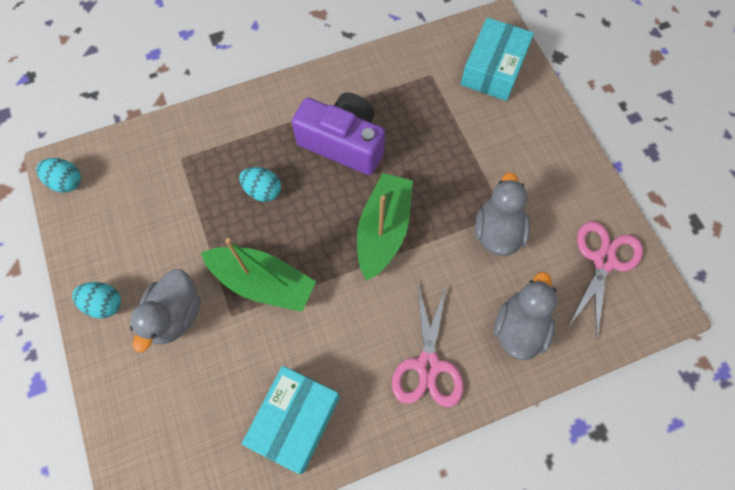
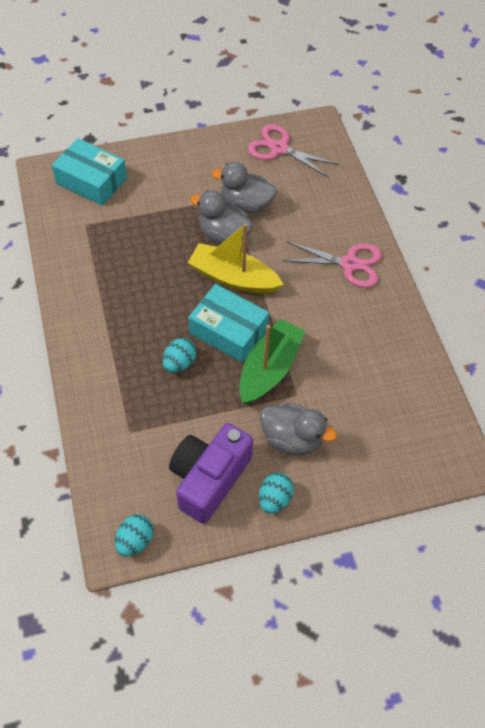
camera: 85 degrees left, 10 degrees down
(295, 420) = (387, 354): turquoise box -> turquoise box (228, 331)
(343, 143) = (142, 297): purple camera -> purple camera (209, 478)
(383, 230) = (233, 278): green boat -> yellow boat
(519, 328) = (325, 205): grey duck -> grey duck (223, 235)

